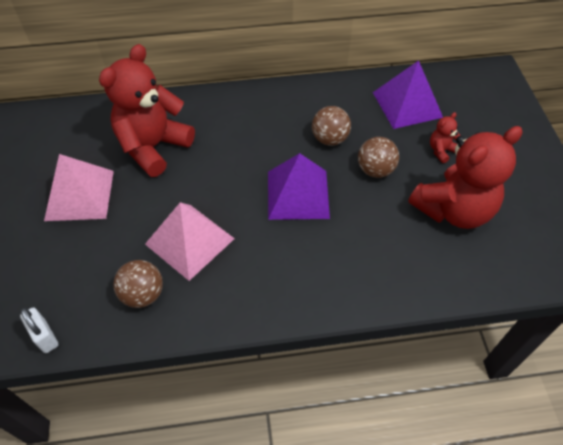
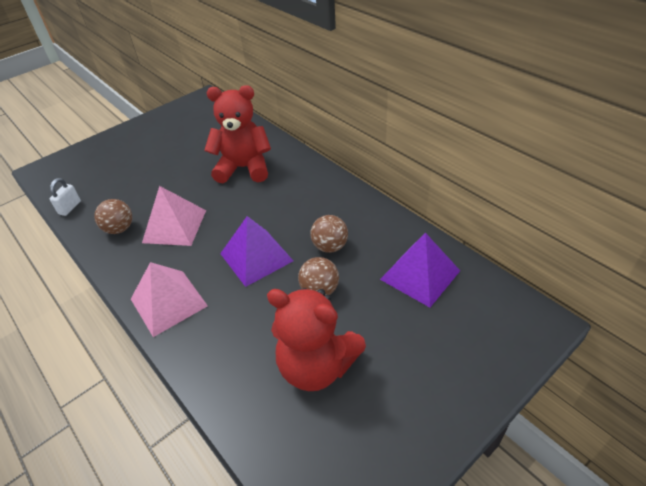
camera: 60 degrees right, 10 degrees down
(80, 195) = (180, 162): pink pyramid -> pink pyramid (168, 302)
(441, 151) = (384, 325): red teddy bear -> none

